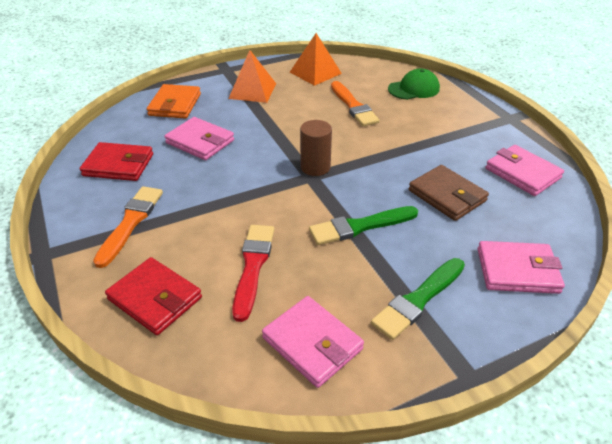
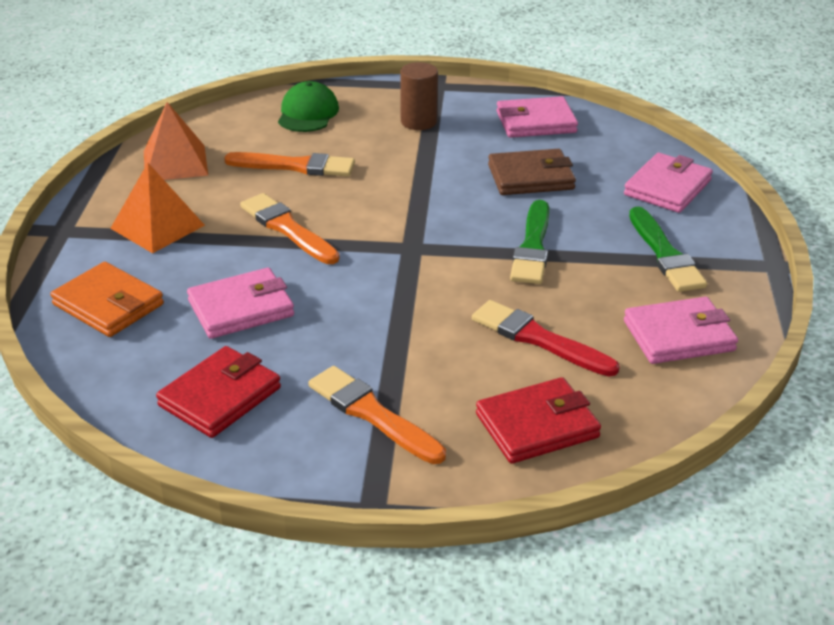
camera: 60 degrees left, 5 degrees down
(288, 127) = (287, 228): none -> orange brush
(315, 167) = (397, 238): brown cylinder -> brown cylinder (418, 122)

